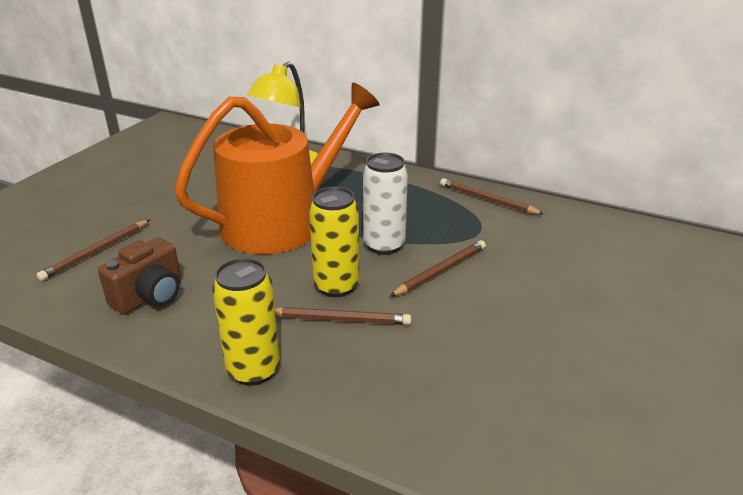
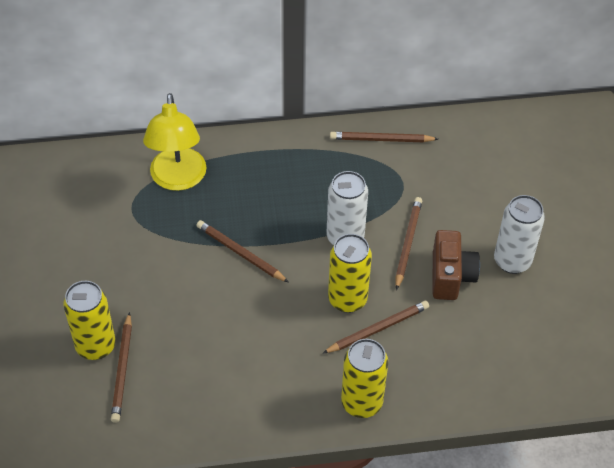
camera: 35 degrees left, 20 degrees up
(101, 230) = (95, 346): none -> yellow can
(150, 297) = (222, 387): brown camera -> brown camera (450, 276)
(282, 222) = (240, 253): orange watering can -> brown pencil
(544, 327) = (512, 261): none -> white can

